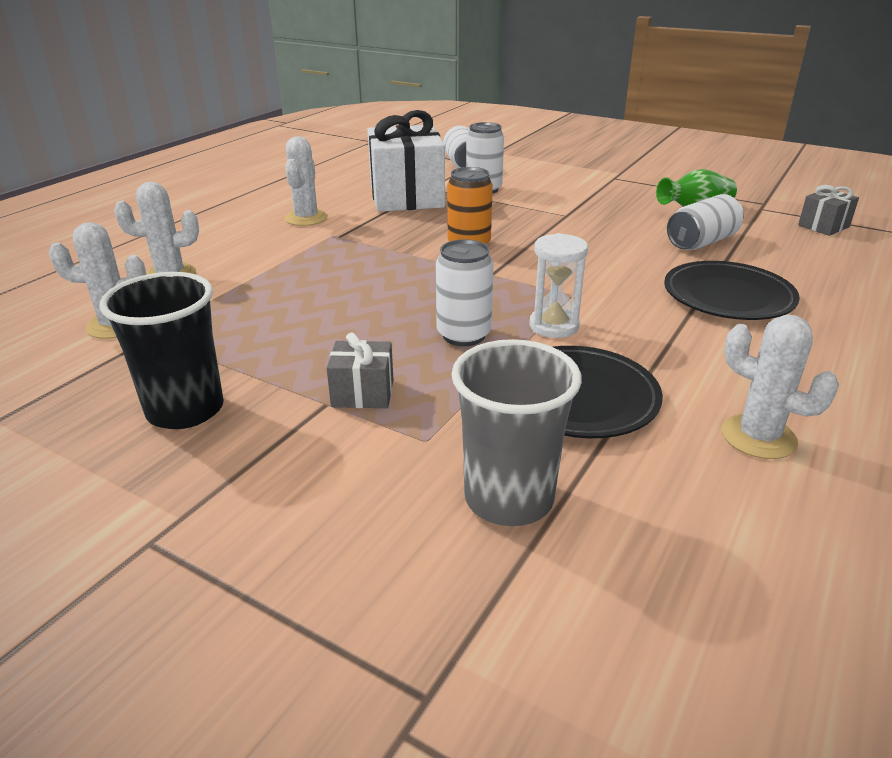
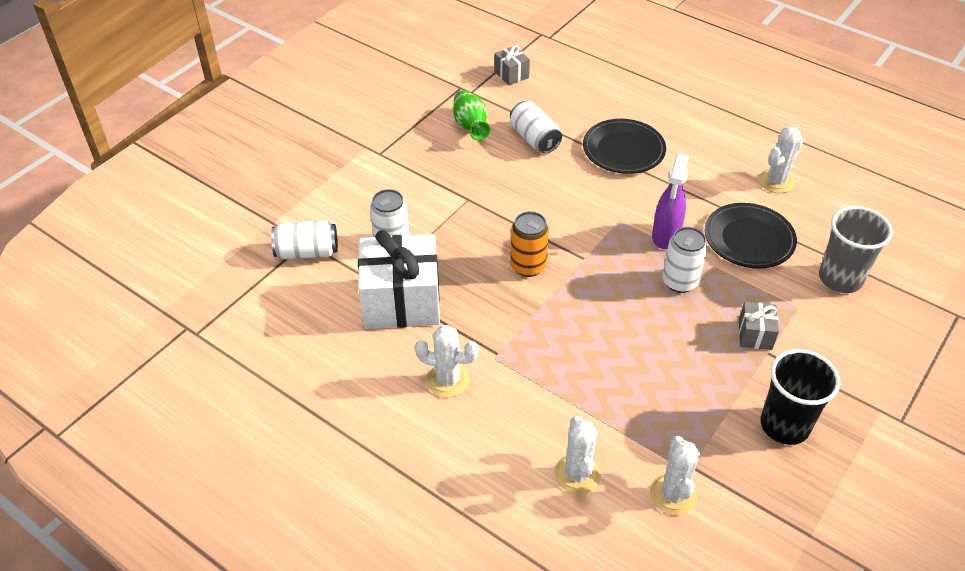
camera: 85 degrees left, 15 degrees up
(554, 326) = (665, 236): white hourglass -> purple spray bottle

